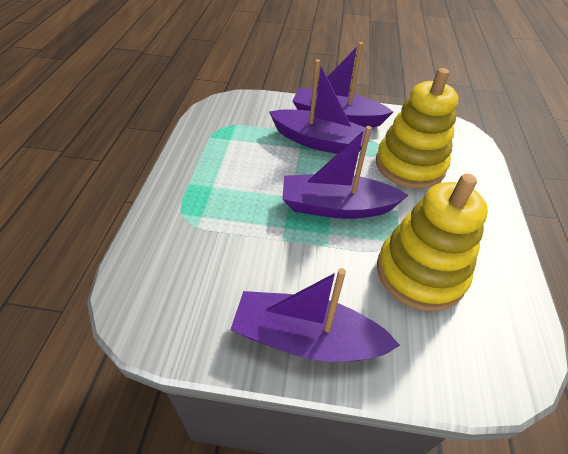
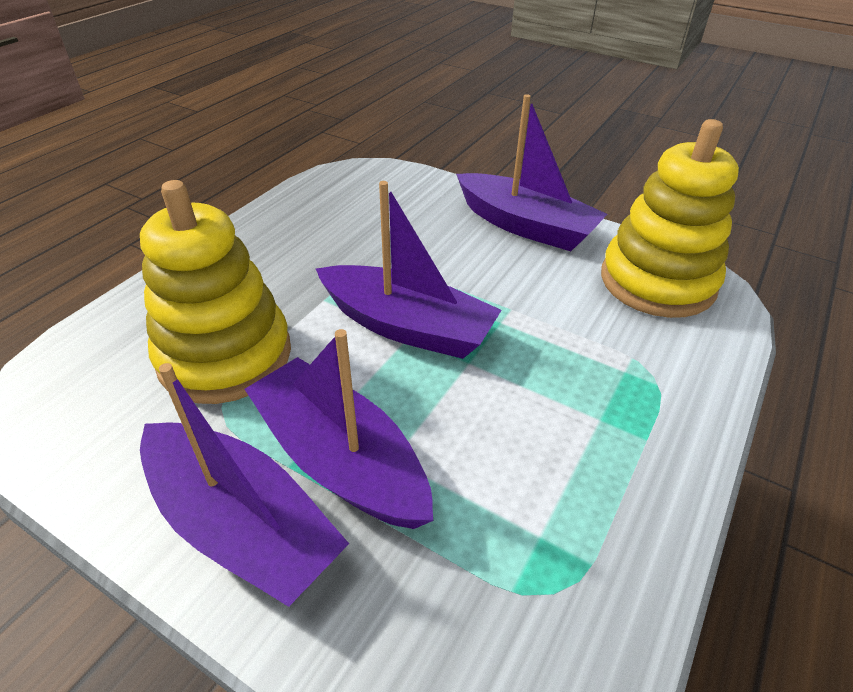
camera: 155 degrees left, 5 degrees down
(420, 273) = (368, 237): yellow stacking toy -> yellow stacking toy (657, 282)

